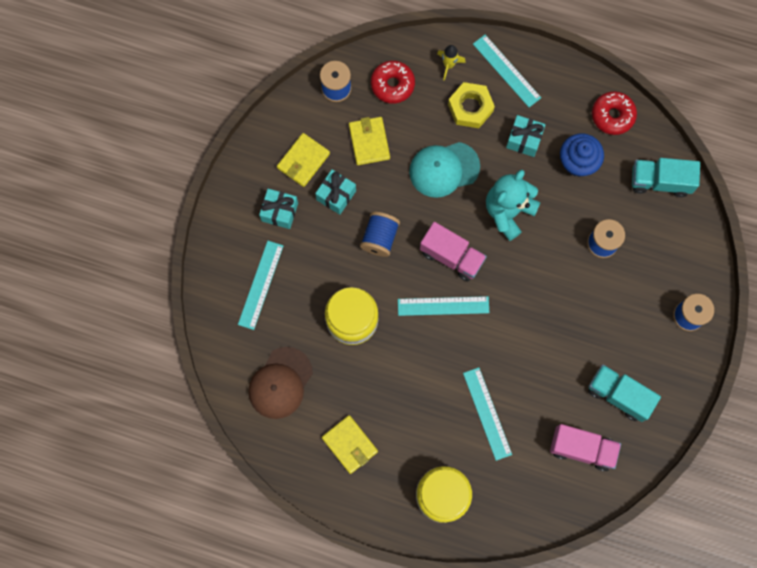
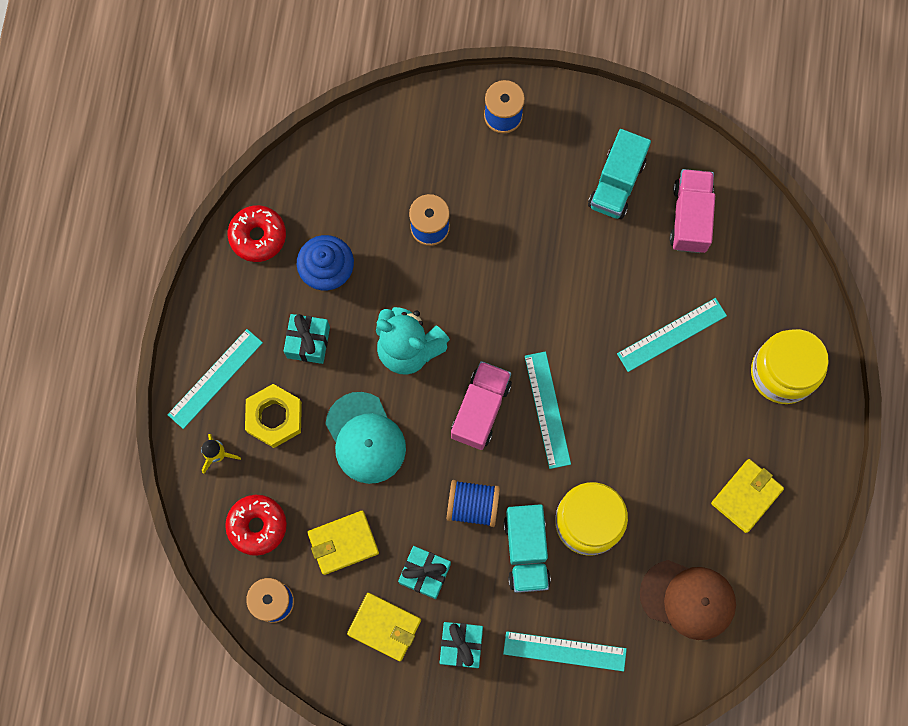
camera: 100 degrees left, 0 degrees up
(660, 181) = (337, 168): turquoise truck -> turquoise truck (526, 551)

